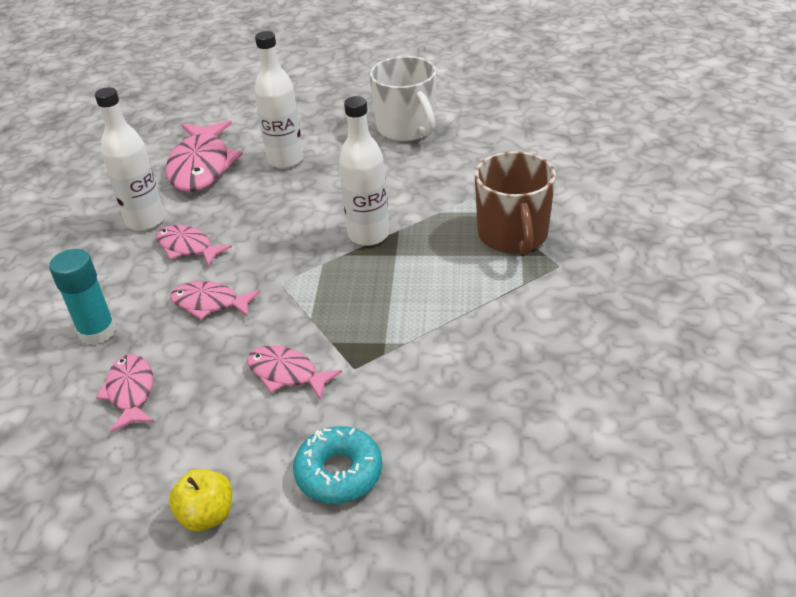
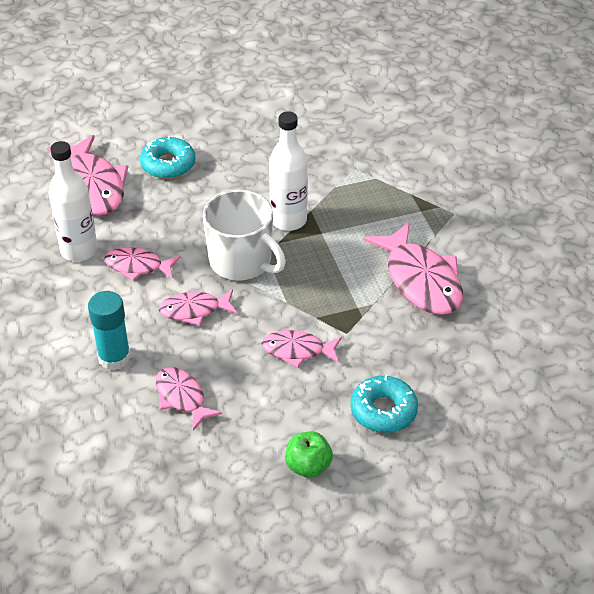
camera: 25 degrees left, 5 degrees up
(207, 515) = (308, 466): yellow apple -> green apple
(285, 160) = (168, 164): white bottle -> turquoise donut
(407, 128) = (259, 111): white mug -> white mug (242, 261)
(476, 330) = (420, 280): none -> pink fish
(513, 235) = (405, 195): brown mug -> none

